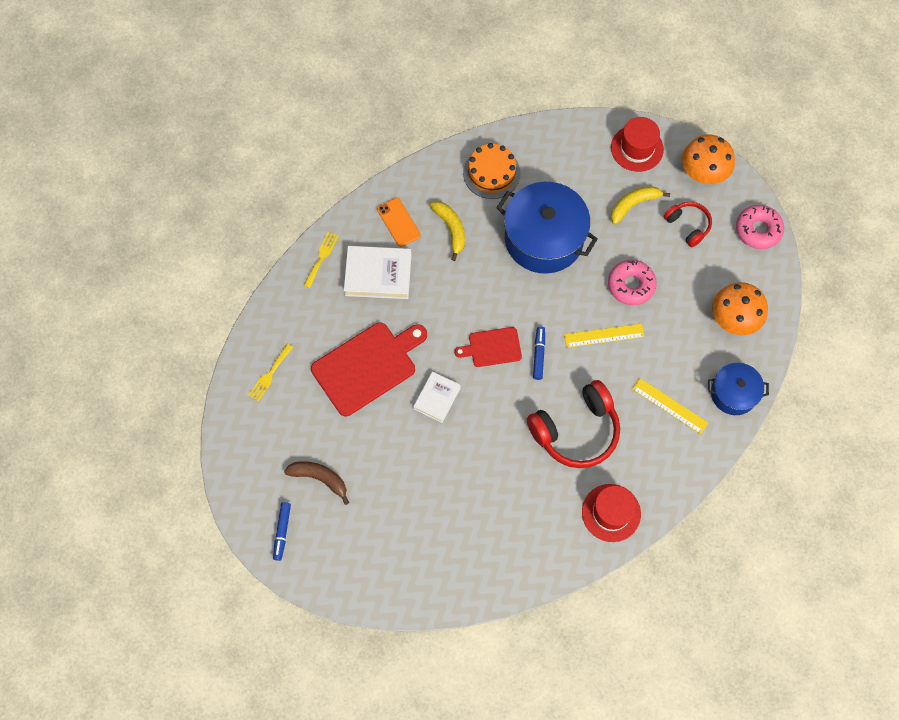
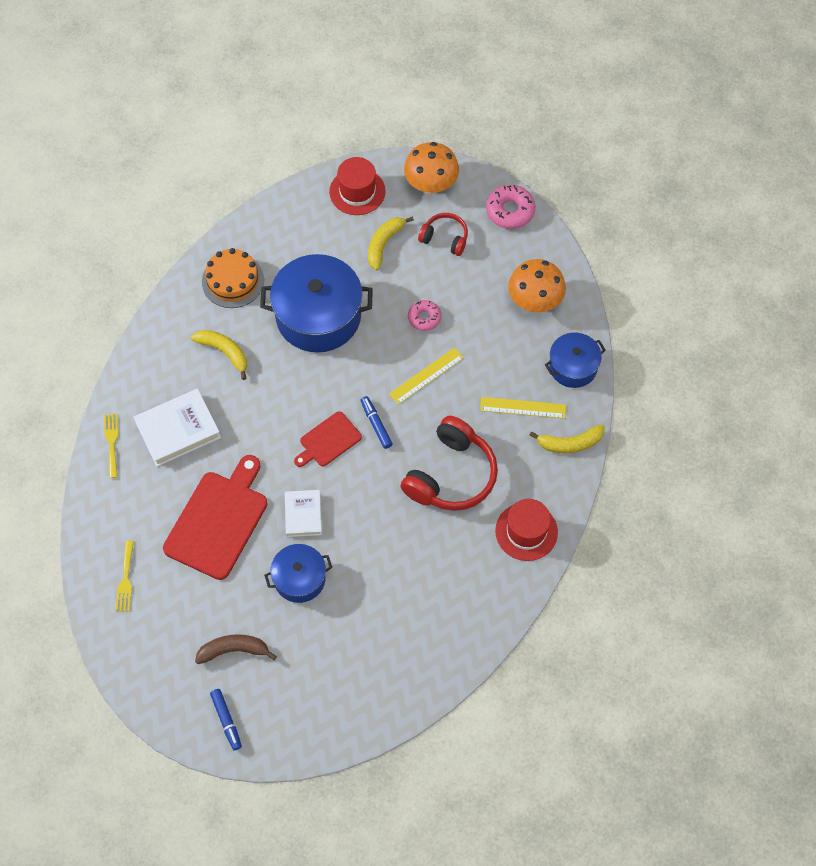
camera: 30 degrees left, 5 degrees down
(398, 222) = (169, 371): orange phone -> none
(404, 449) = (299, 578): none -> blue pot
(631, 285) = (424, 318): pink donut -> pink donut, size x0.66
(692, 458) = (570, 443): none -> yellow banana

